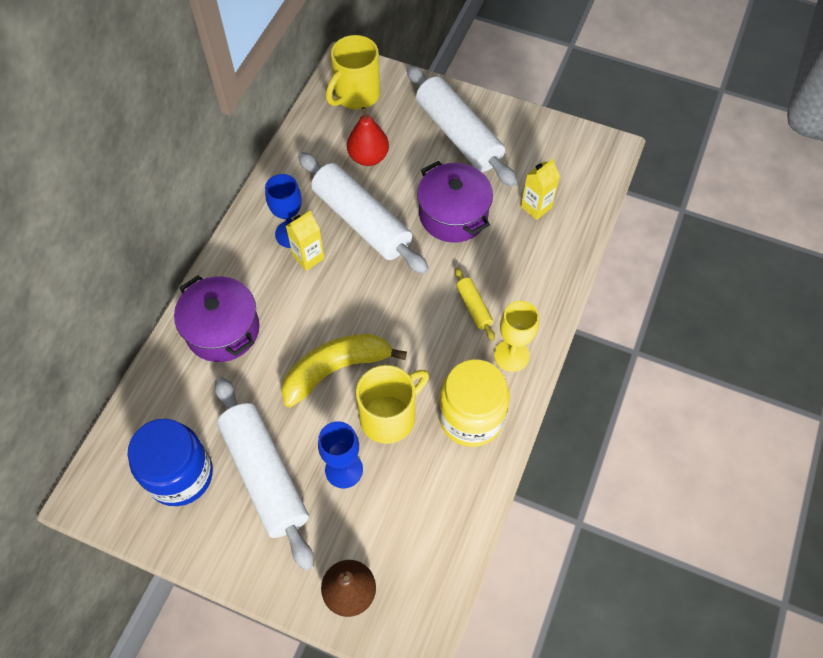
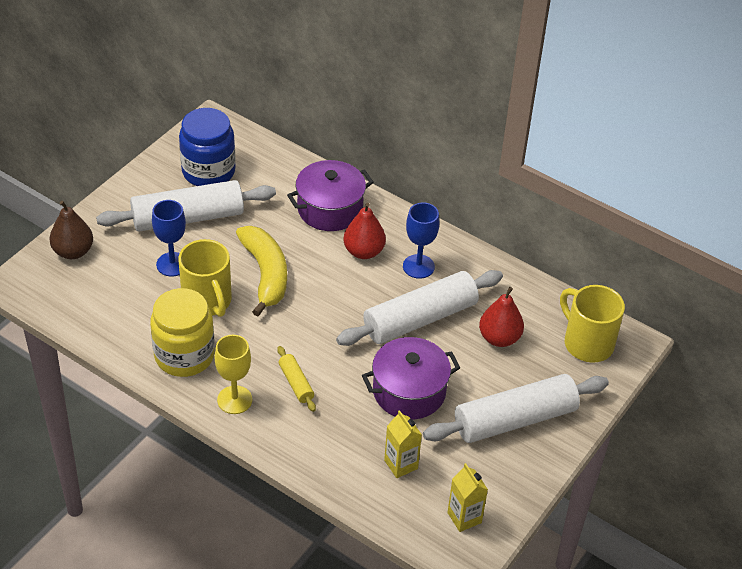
camera: 100 degrees right, 15 degrees down
(281, 285) = (363, 251): none -> red pear
(308, 257) = (389, 274): yellow carton -> yellow carton (464, 517)
(473, 307) = (296, 383): yellow rolling pin -> yellow rolling pin turned 75 degrees clockwise

